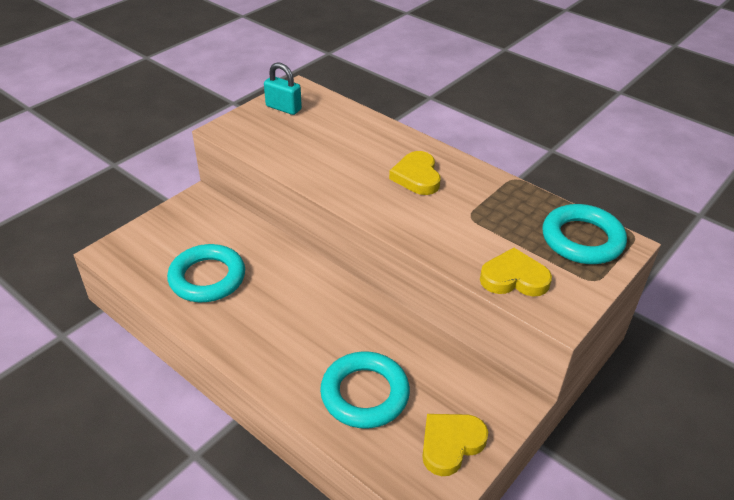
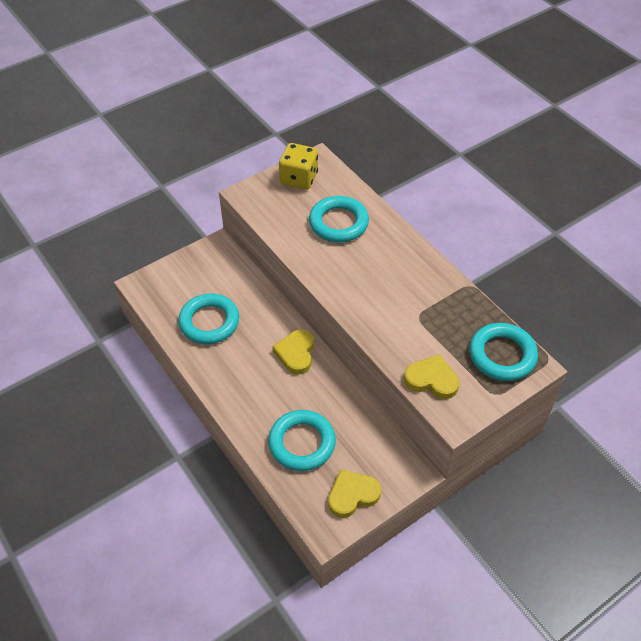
camera: 15 degrees right, 10 degrees up
(283, 108) = (299, 179): turquoise padlock -> yellow dice
(343, 141) = (338, 223): none -> turquoise ring
(417, 177) = (388, 270): yellow heart -> yellow heart (296, 353)

